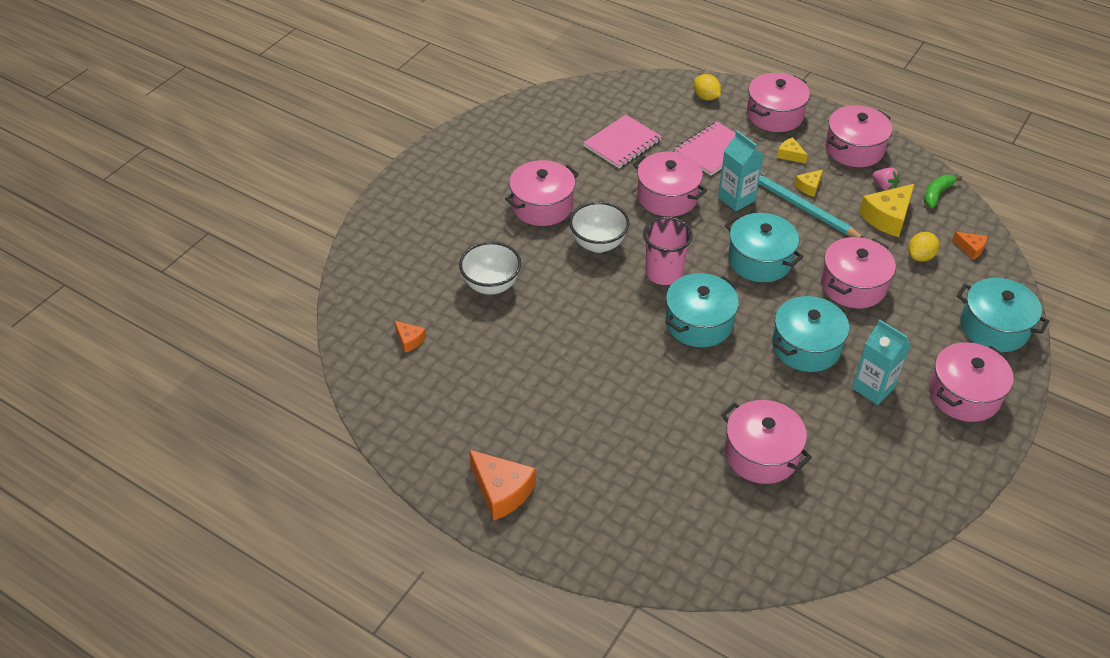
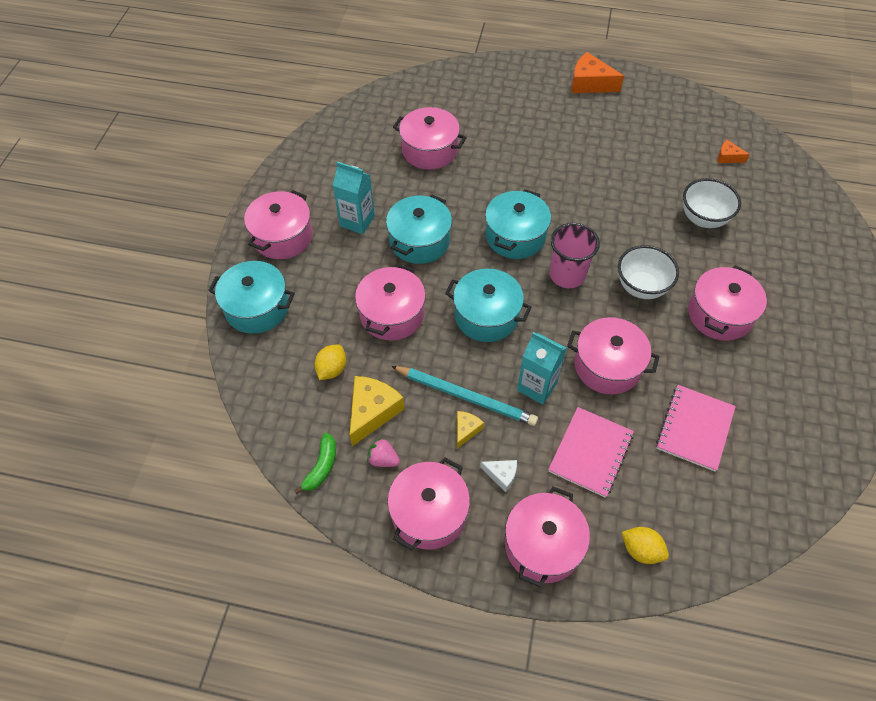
camera: 160 degrees right, 10 degrees up
(790, 155) = (501, 475): yellow cheese -> white cheese
(970, 249) = (281, 396): orange cheese -> none

